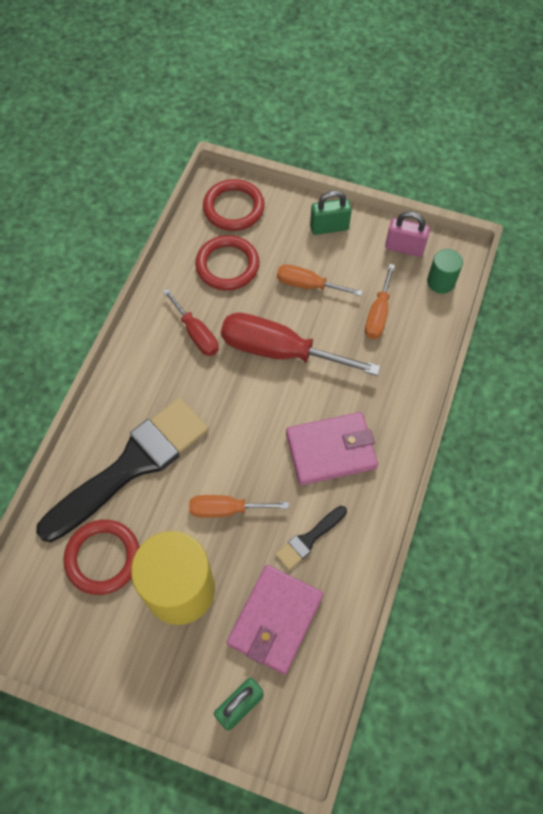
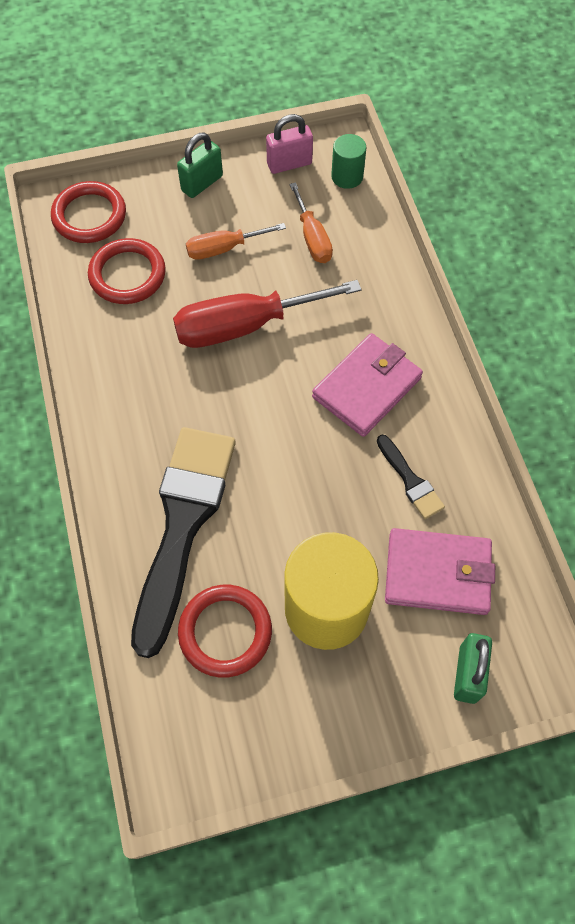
camera: 35 degrees left, 0 degrees up
(196, 334) = (148, 358): red screwdriver -> none
(226, 509) = (311, 504): orange screwdriver -> none
(275, 619) = (437, 573): pink wallet -> pink wallet turned 75 degrees counterclockwise
(309, 539) = (410, 480): black brush -> black brush turned 45 degrees counterclockwise

